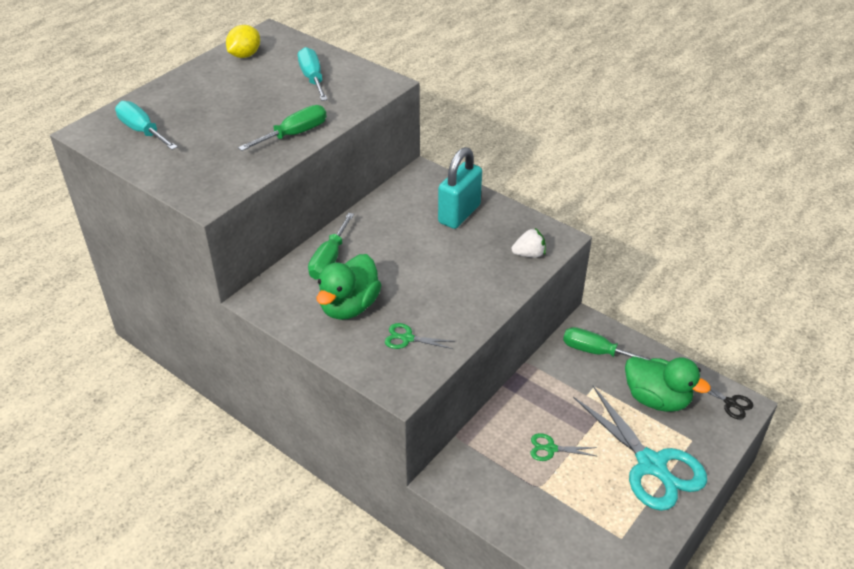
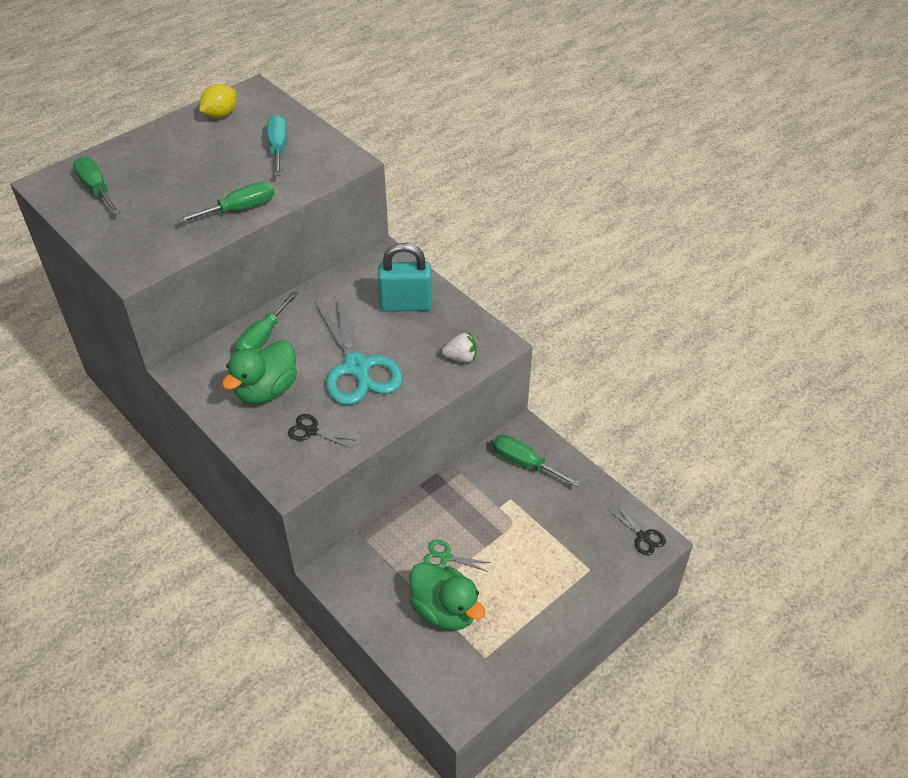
camera: 10 degrees right, 5 degrees up
(142, 131) = (96, 189): turquoise screwdriver -> green screwdriver
(407, 338) = (311, 431): green scissors -> black scissors
(459, 214) = (406, 305): turquoise padlock -> turquoise padlock turned 45 degrees clockwise
(652, 465) = (540, 589): turquoise scissors -> turquoise scissors (357, 368)
(656, 399) = (569, 521): green duck -> green duck (445, 610)

